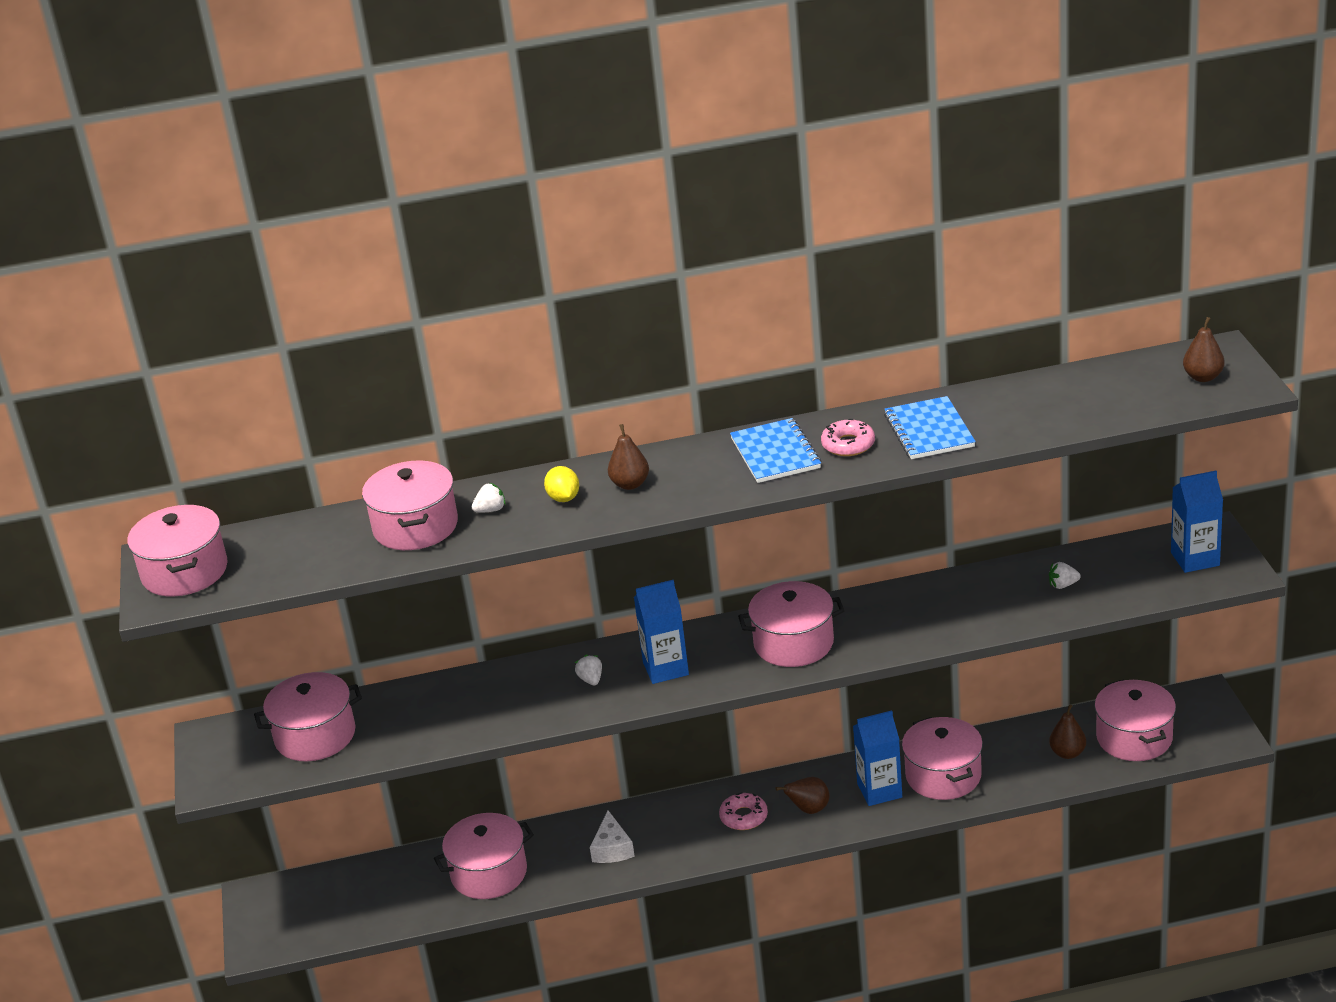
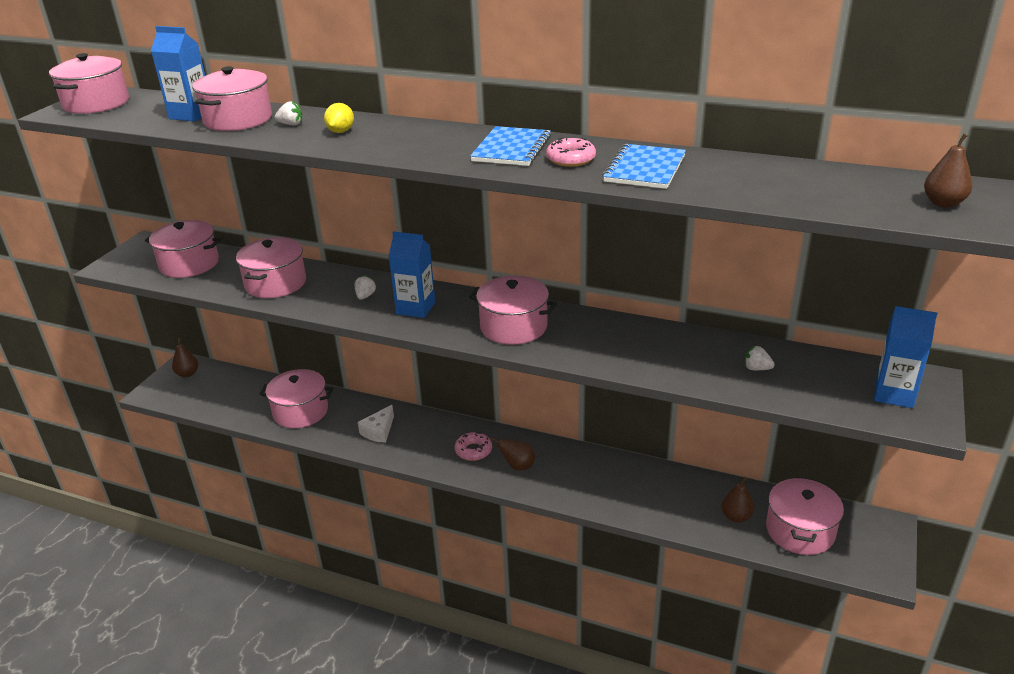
camera: 30 degrees right, 0 degrees up
(630, 484) = (391, 137): brown pear -> brown pear (187, 374)
(879, 791) = (576, 477): blue carton -> blue carton (191, 115)
(943, 776) = (629, 488): pink pot -> pink pot (275, 283)

